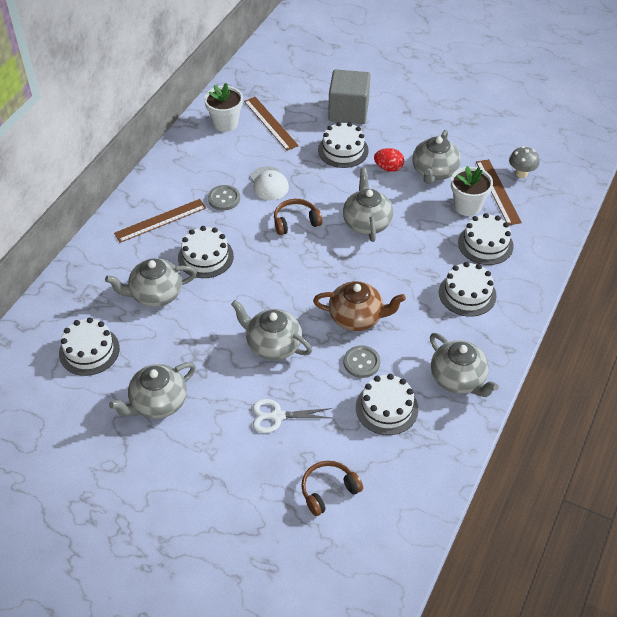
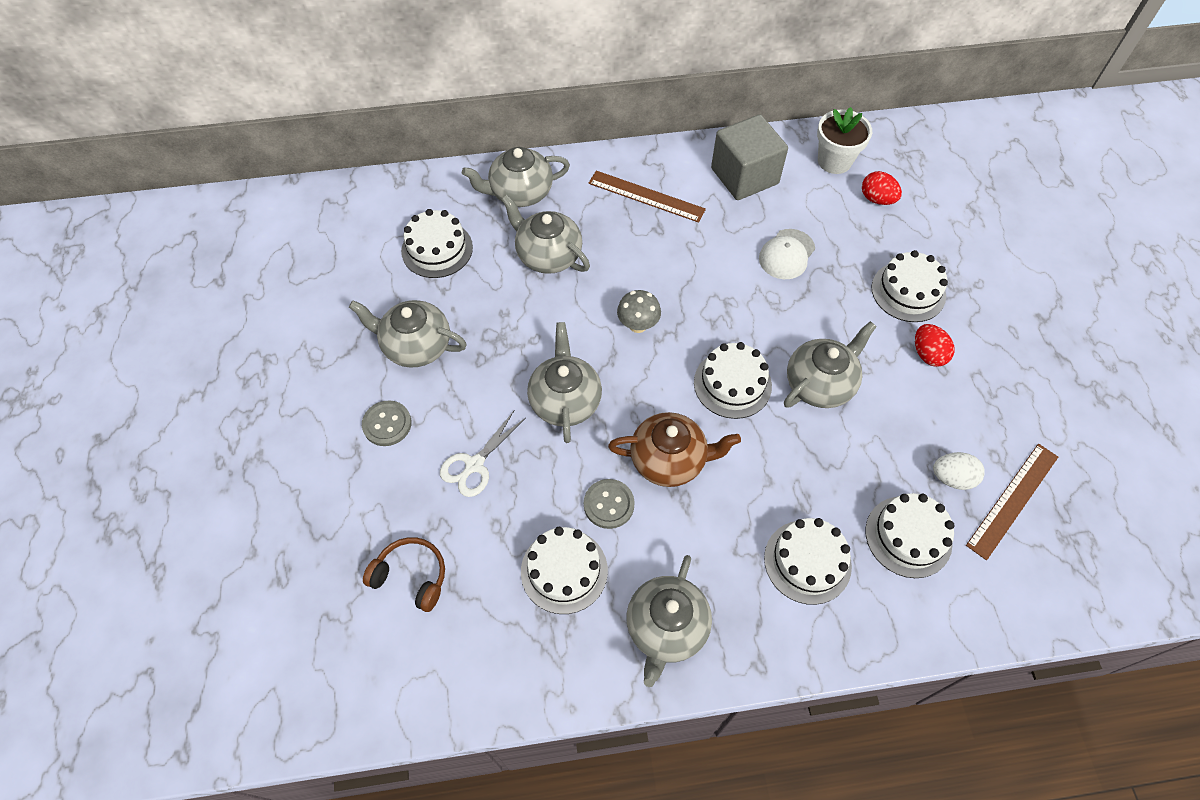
camera: 55 degrees right, 10 degrees up
(205, 257) = (632, 265): white cake -> white cake (732, 384)
(224, 199) = (726, 229): grey button -> grey button (387, 424)
(270, 123) = (877, 199): brown ruler -> red egg
(277, 416) = (474, 464): white scissors -> white scissors turned 105 degrees counterclockwise
(296, 222) = (755, 314): brown headphones -> none
(348, 111) = (976, 259): grey cube -> grey cube (744, 176)
(357, 317) = (669, 460): brown teapot -> brown teapot turned 60 degrees counterclockwise
(434, 172) = (972, 407): grey teapot -> grey teapot (520, 192)
(467, 206) = (952, 478): white flower pot -> white egg
(521, 173) = (1074, 510): grey mushroom -> grey mushroom (638, 325)

